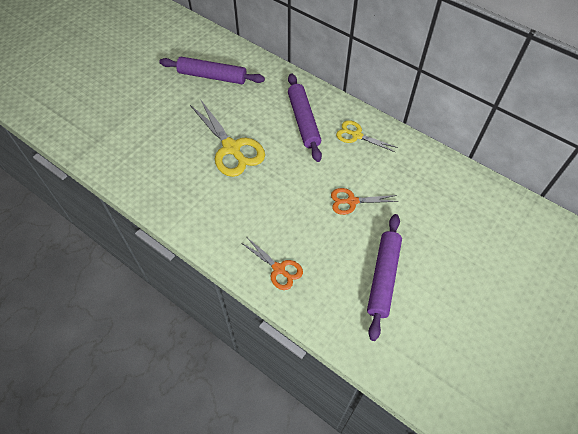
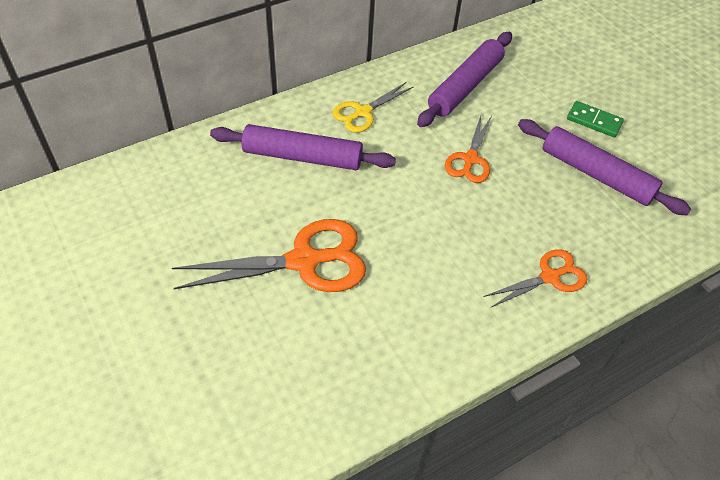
camera: 70 degrees left, 5 degrees down
(212, 76) = (128, 237): purple rolling pin -> purple rolling pin (465, 86)
(231, 148) = (304, 261): yellow scissors -> orange scissors
(436, 265) = (594, 121): none -> green domino

